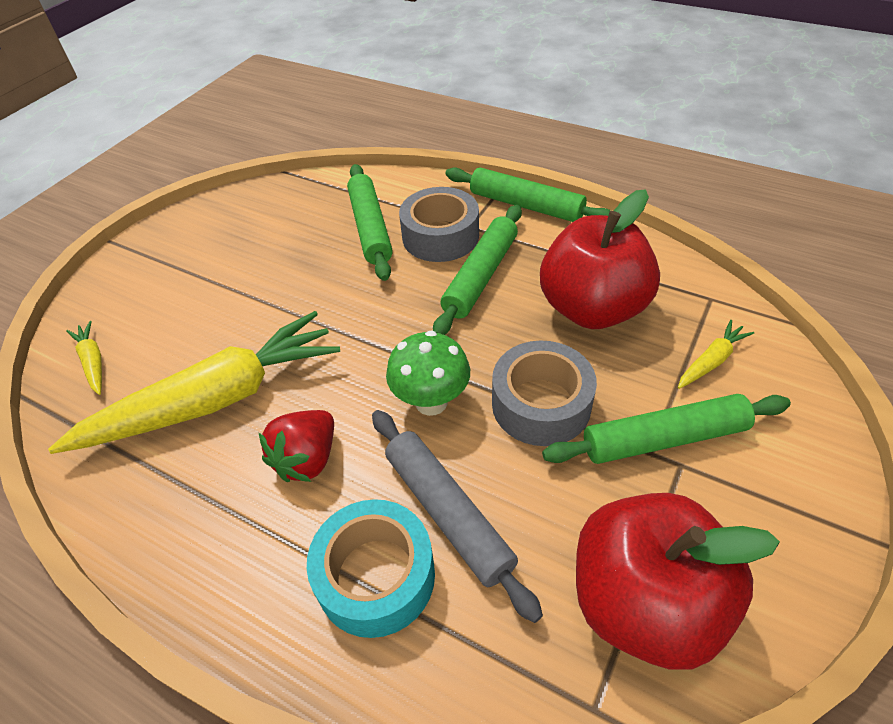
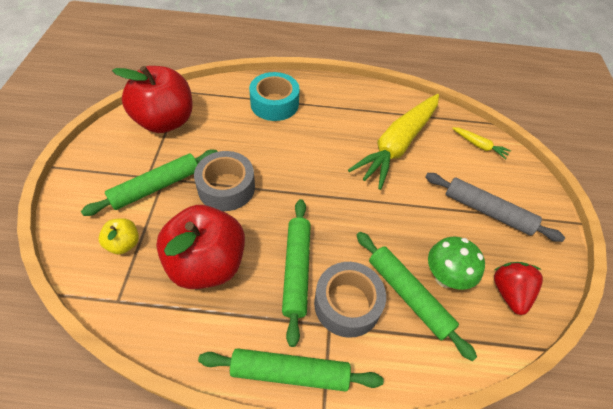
camera: 150 degrees right, 5 degrees up
(307, 459) = (331, 133): red strawberry -> red strawberry (509, 293)
(431, 402) = (286, 173): green mushroom -> green mushroom (445, 278)
(448, 513) = (255, 129): grey rolling pin -> grey rolling pin (487, 211)
(711, 361) = (124, 244): yellow carrot -> yellow apple

